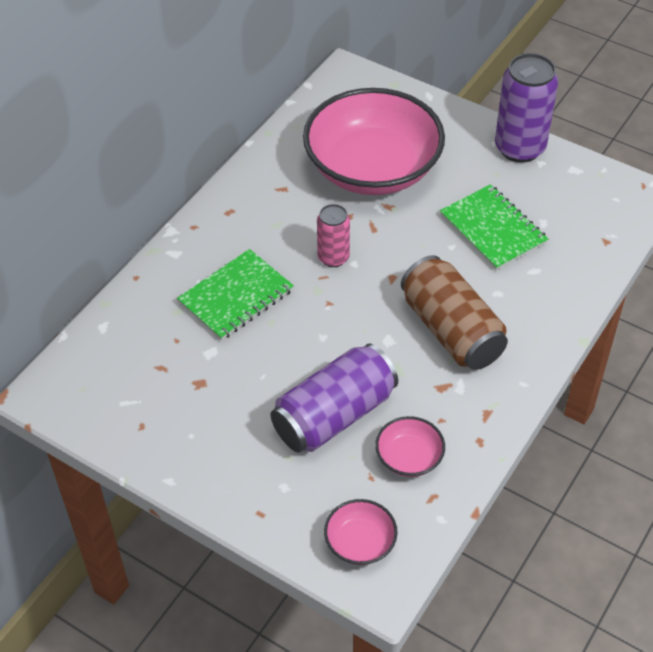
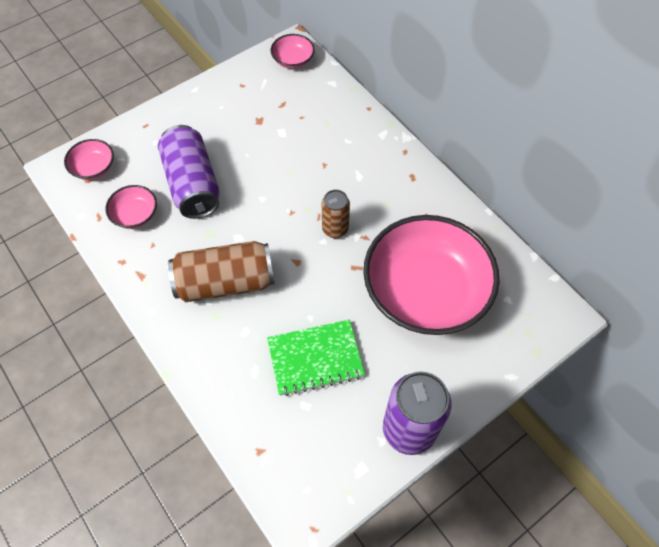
camera: 110 degrees right, 10 degrees up
(72, 383) = (293, 60): none -> pink bowl
(236, 297) = (324, 158): green notebook -> none
(333, 257) = (335, 229): pink can -> brown can

